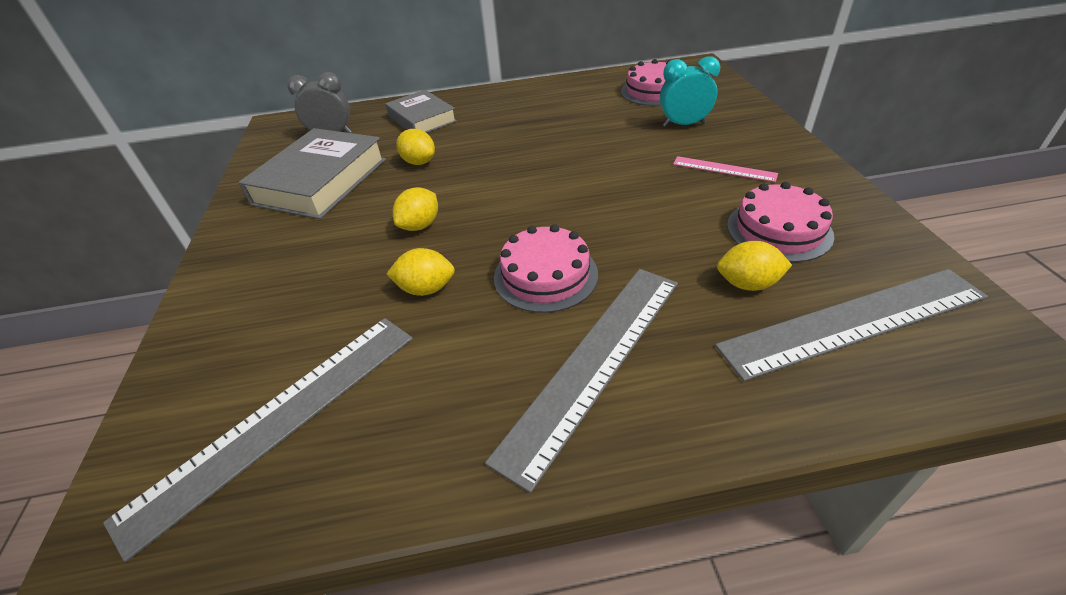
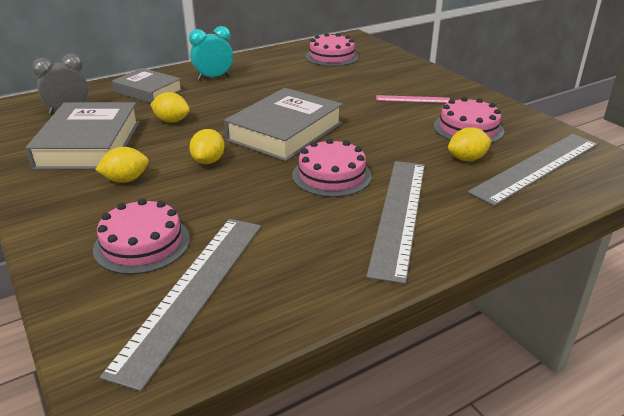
camera: 25 degrees left, 10 degrees down
(277, 331) = (142, 243): none -> pink cake
(426, 289) = (246, 197): yellow lemon -> yellow lemon (126, 180)
(531, 197) = (285, 132): none -> grey book
(684, 125) = (368, 76): turquoise clock -> turquoise clock (213, 77)

